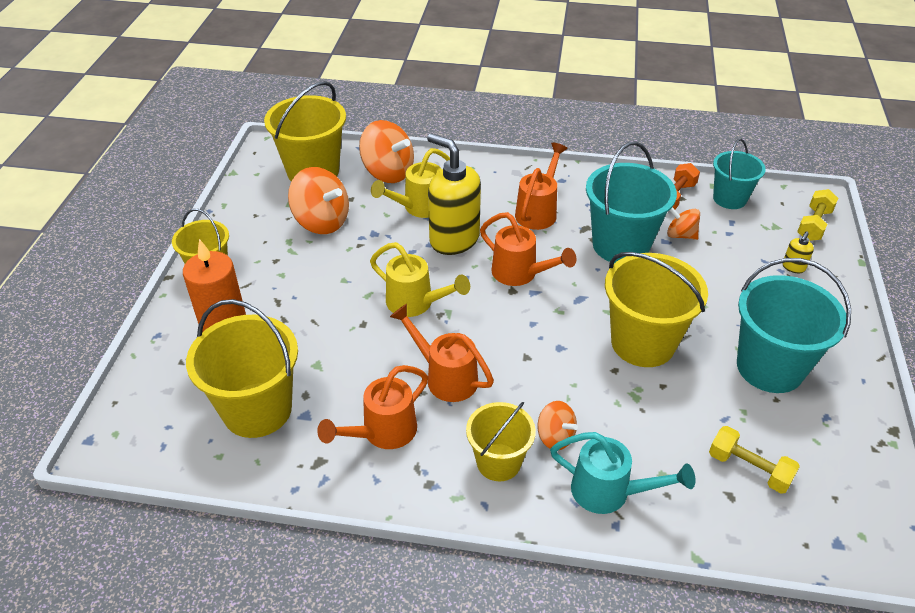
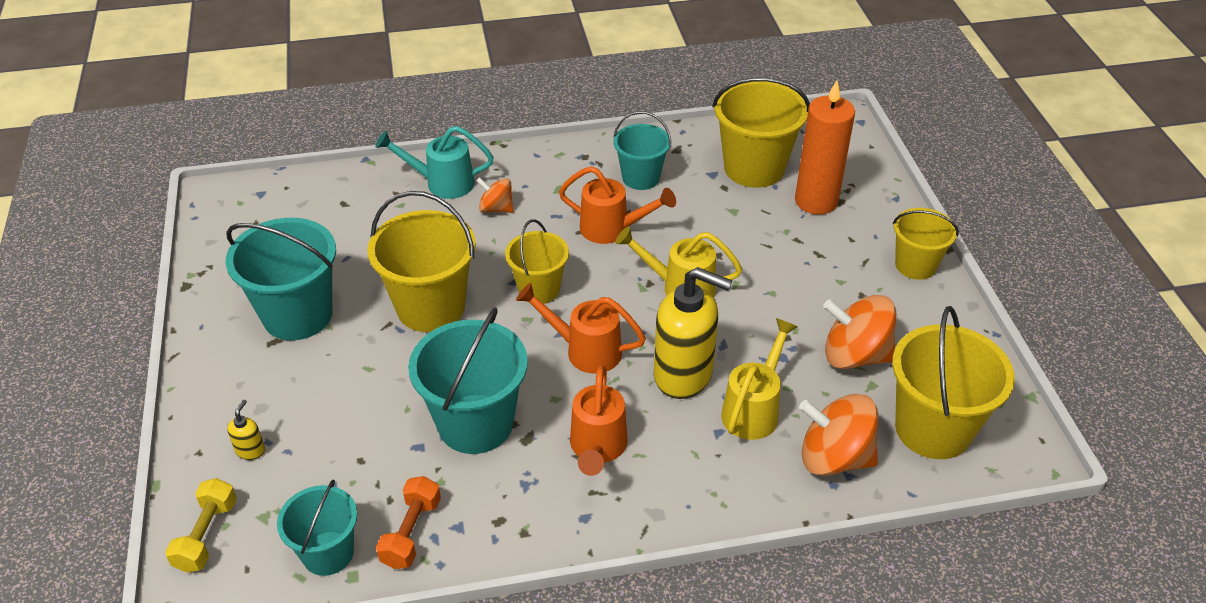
camera: 160 degrees right, 0 degrees up
(383, 433) = (641, 178): orange watering can -> turquoise bucket
(498, 462) = (537, 181): yellow bucket -> yellow bucket (539, 289)
(680, 235) = (398, 462): orange spinning top -> none
(749, 468) = (326, 225): yellow dumbbell -> none

